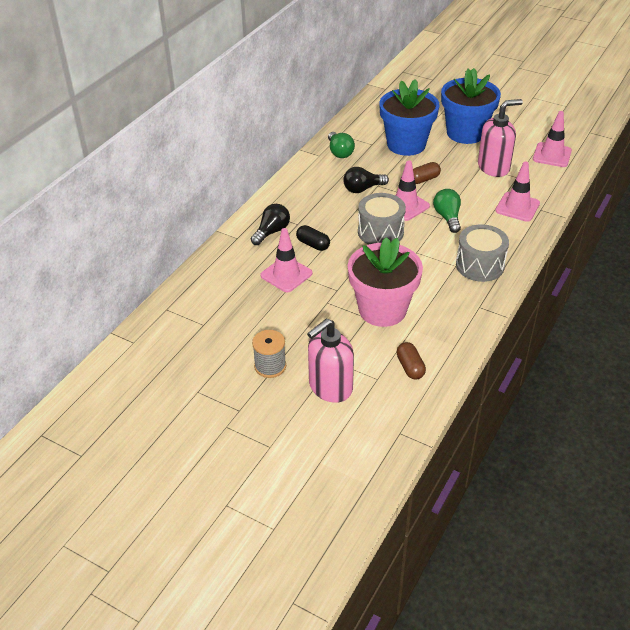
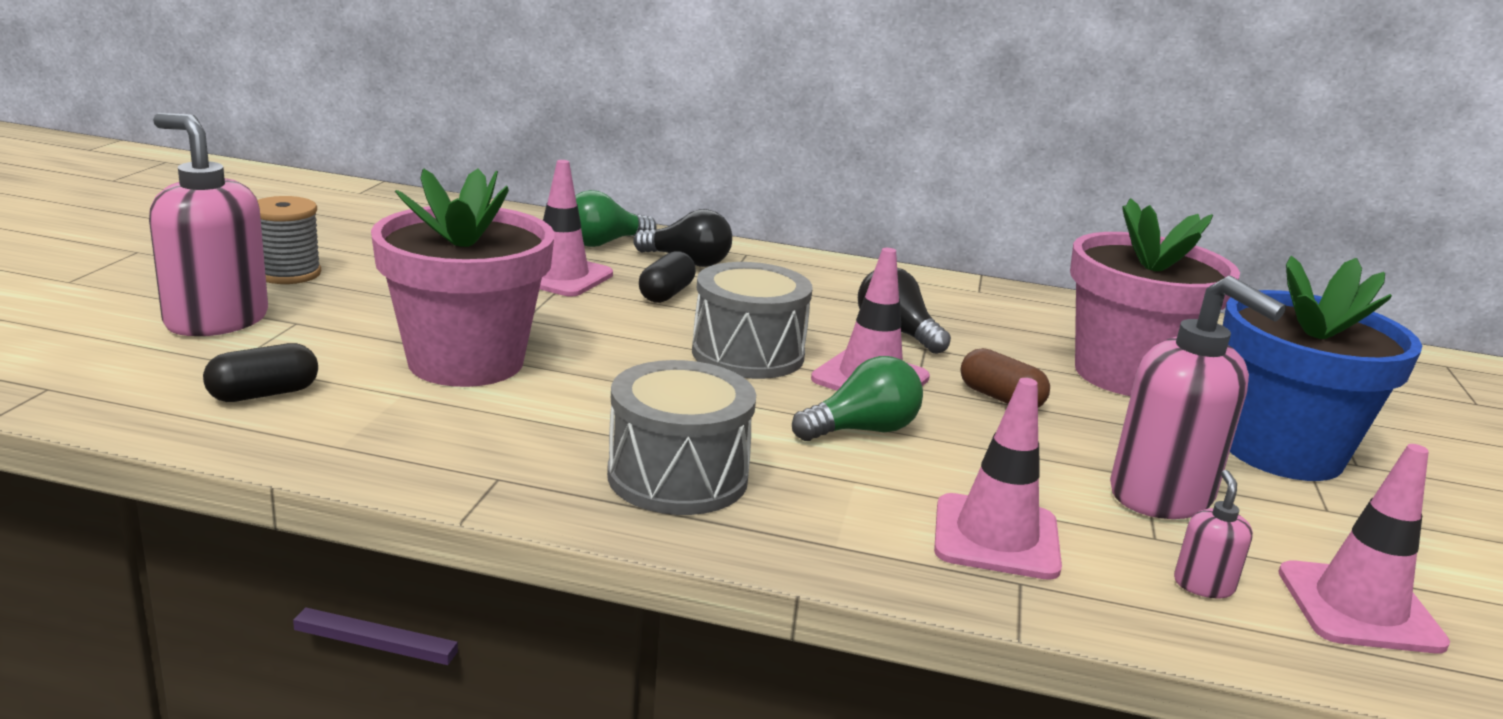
camera: 70 degrees right, 20 degrees down
(339, 152) = (1011, 308): green light bulb -> green light bulb (604, 243)
(406, 144) = (1126, 375): blue flower pot -> pink flower pot
(410, 367) = (263, 394): brown capsule -> black capsule
(542, 177) = (1203, 585): none -> pink soap dispenser

